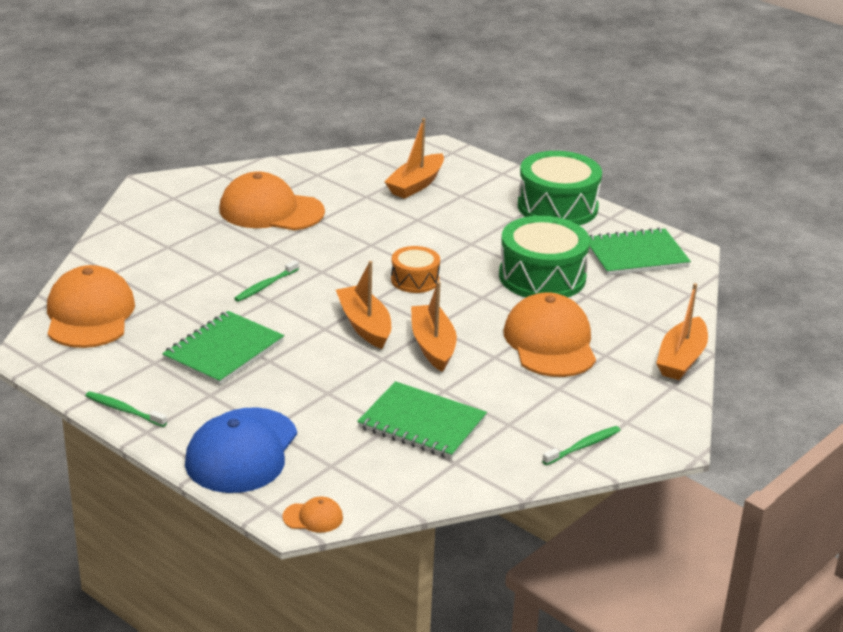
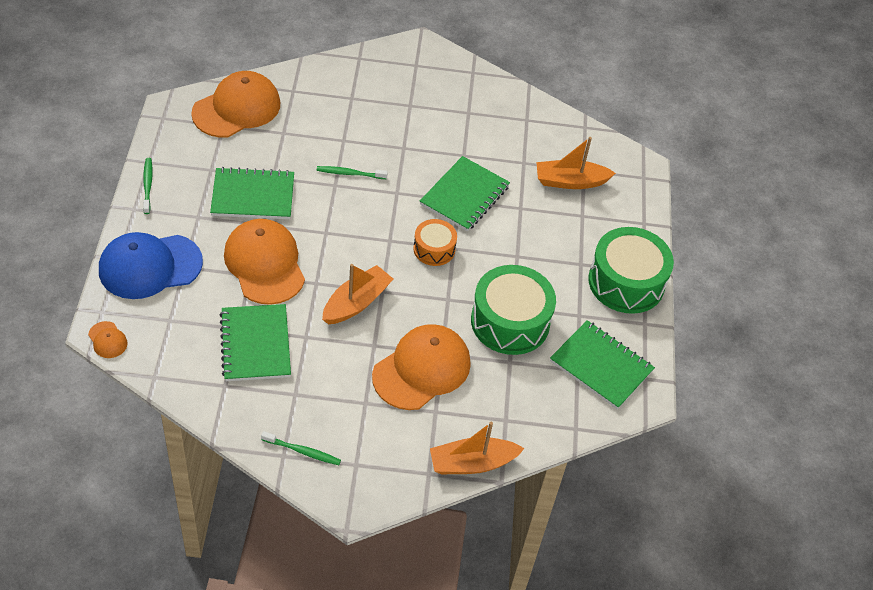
camera: 50 degrees right, 20 degrees up
(271, 210) = (450, 123): orange cap -> orange cap (264, 264)
(364, 325) = (349, 252): orange boat -> none
(369, 239) = (464, 196): none -> green notebook

